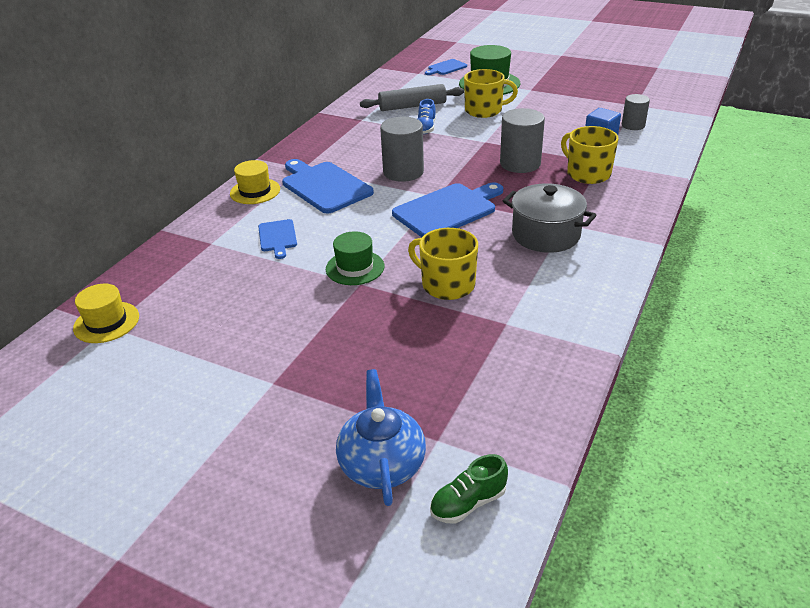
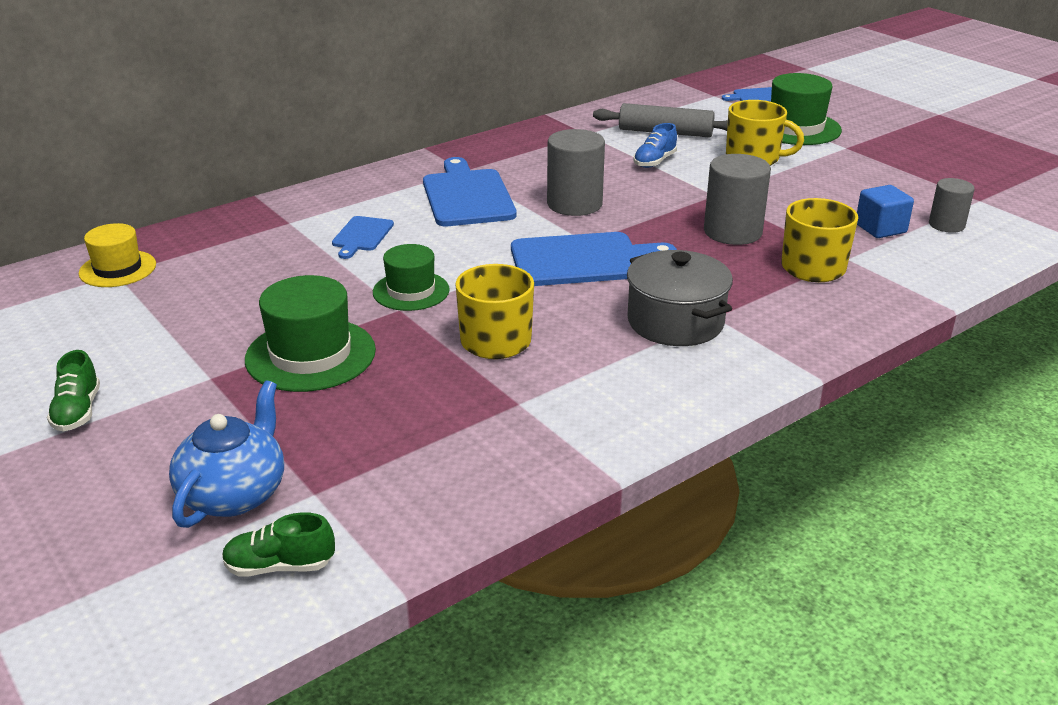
camera: 25 degrees right, 5 degrees down
(193, 449) = (77, 411): none -> green shoe
(255, 191) = (386, 182): yellow hat -> none
(331, 339) = (310, 355): none -> green hat

